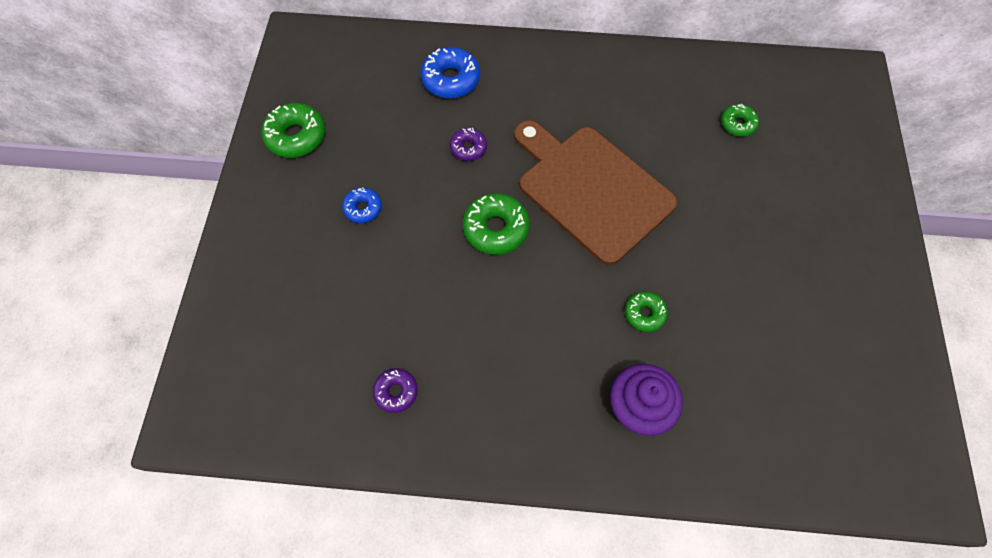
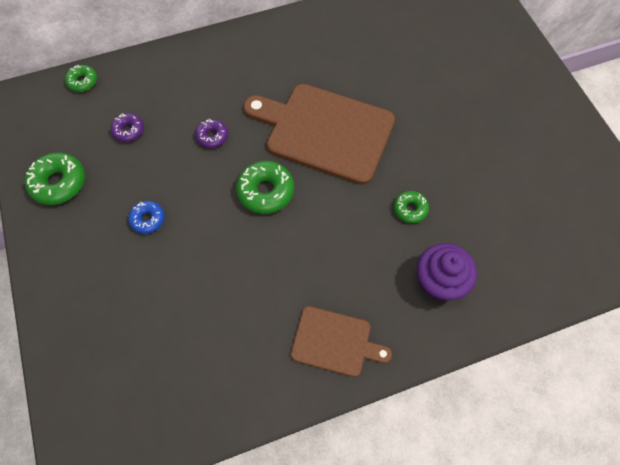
camera: 25 degrees left, 0 degrees up
(396, 392) = (249, 355): purple donut -> purple donut (128, 130)
(451, 79) = (171, 87): blue donut -> none
(491, 420) = (335, 342): none -> brown cutting board
(737, 124) = (409, 41): green donut -> green donut (83, 81)

